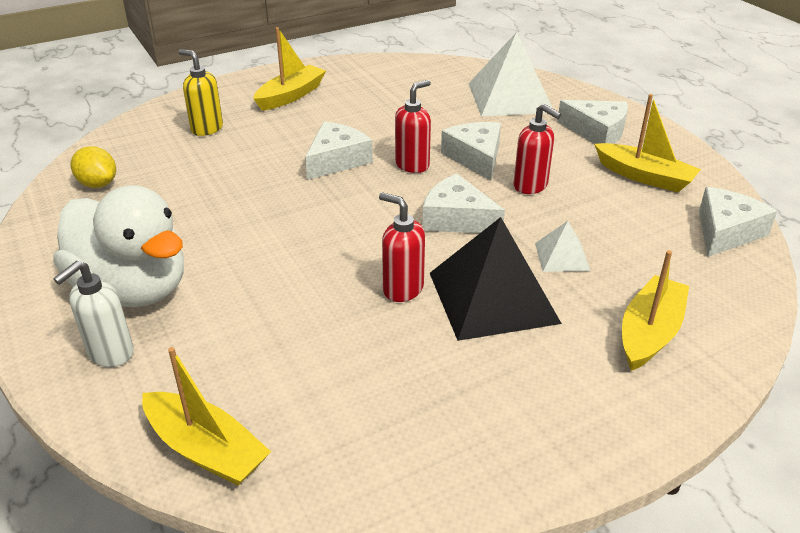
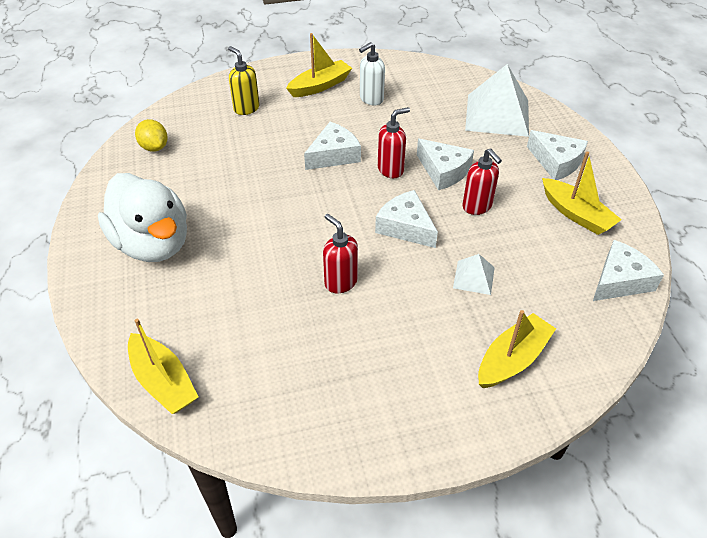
camera: 15 degrees right, 10 degrees up
(110, 353) = (124, 293): white soap dispenser -> white soap dispenser (371, 99)
(475, 158) = (444, 171): white cheese -> white cheese turned 135 degrees clockwise
(492, 297) = (405, 303): black pyramid -> none

